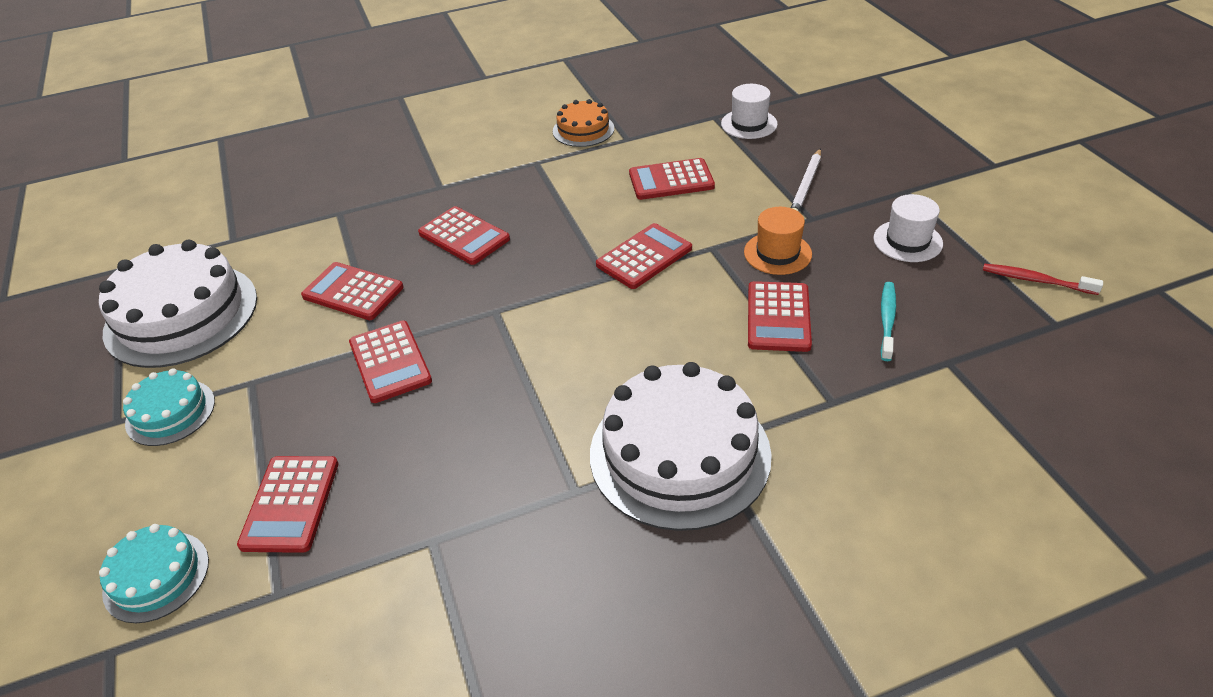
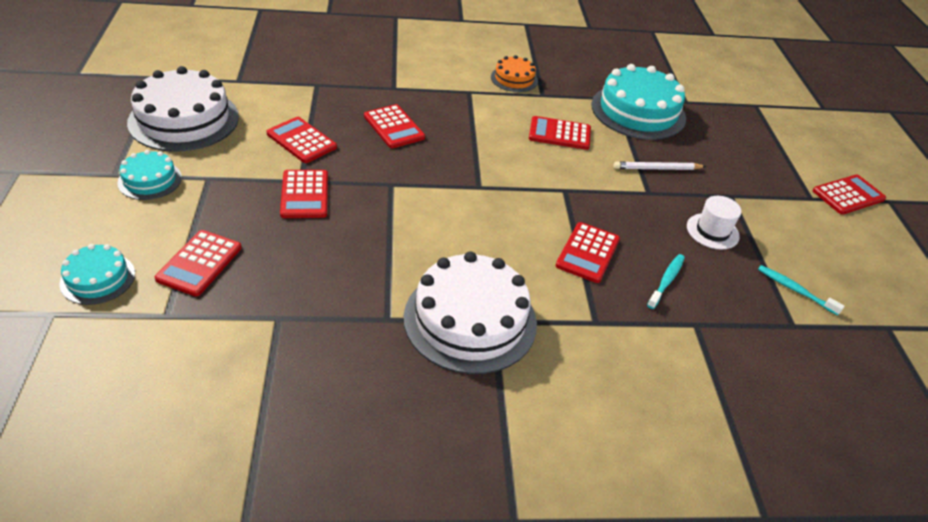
camera: 10 degrees right, 0 degrees up
(644, 257) = (513, 181): red calculator -> red calculator (848, 195)
(749, 124) = (638, 111): white hat -> turquoise cake
(777, 253) = (610, 209): orange hat -> none
(805, 186) = (657, 168): white pencil -> white pencil turned 45 degrees clockwise
(1036, 280) = (795, 290): red toothbrush -> turquoise toothbrush

